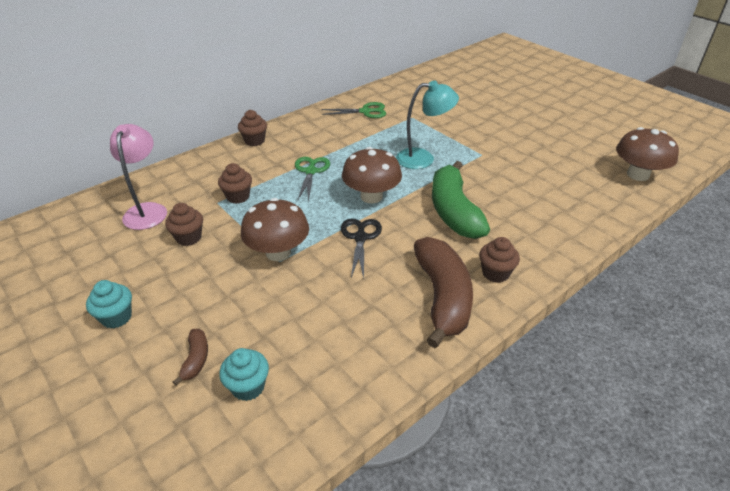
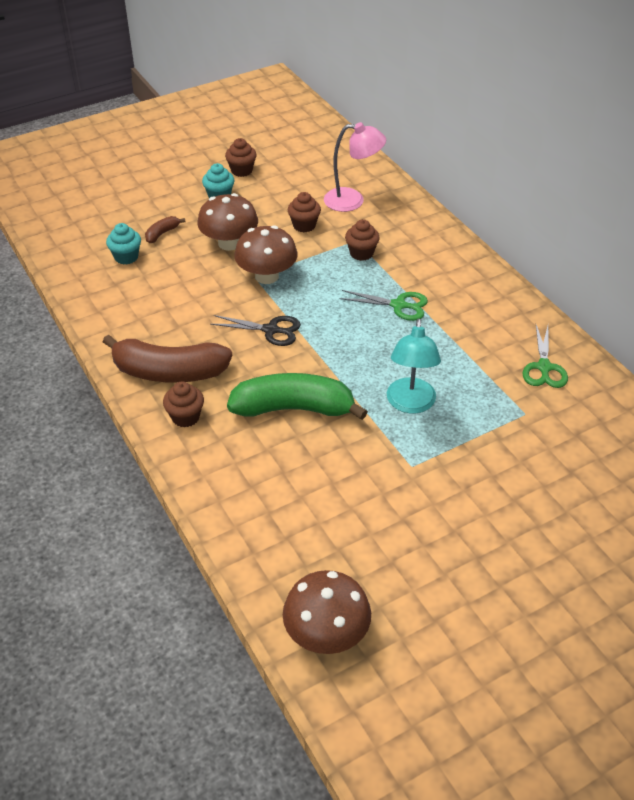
camera: 100 degrees right, 5 degrees up
(196, 359) = (162, 233): brown banana -> brown banana turned 120 degrees clockwise
(254, 141) = (473, 266): brown cupcake -> brown cupcake (241, 171)
(371, 196) = (339, 347): brown mushroom -> brown mushroom (229, 243)

